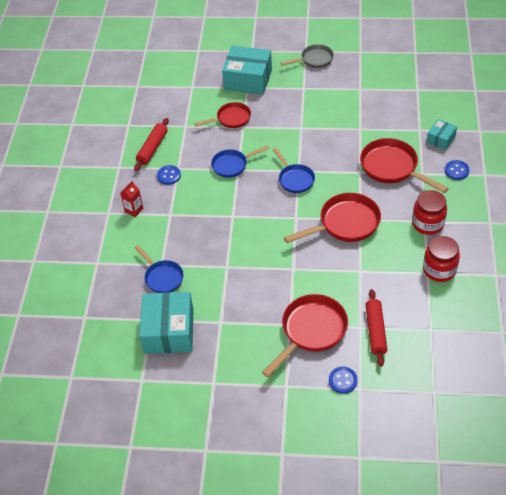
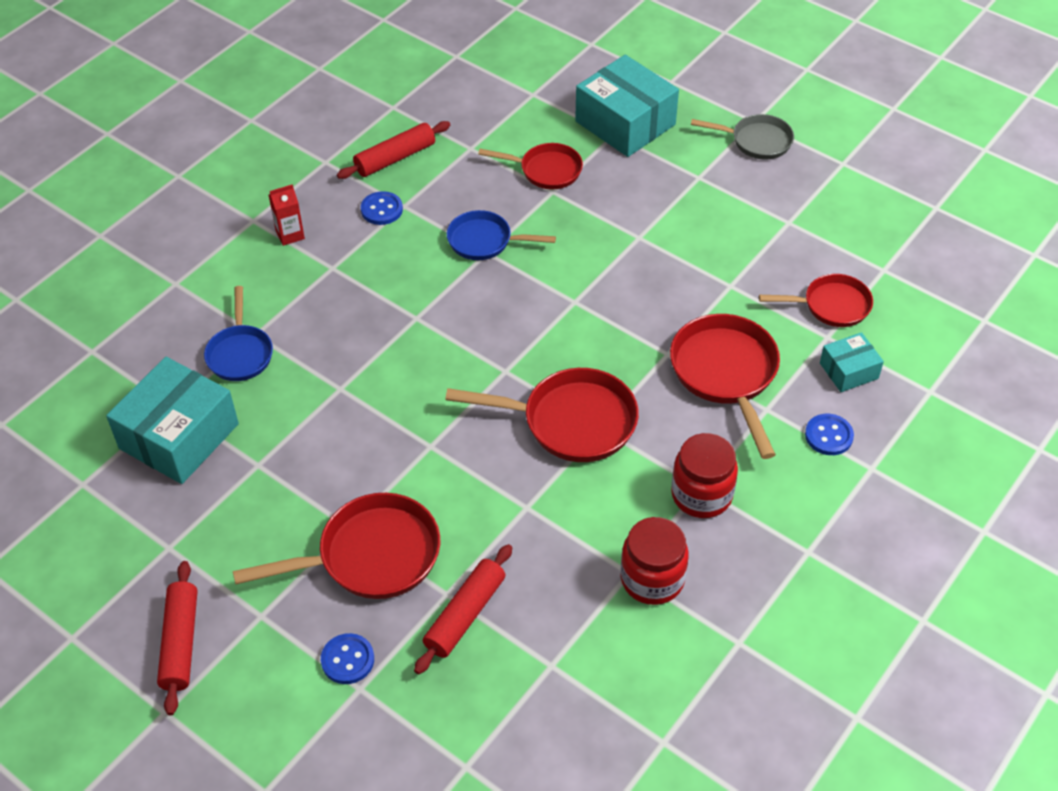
camera: 30 degrees right, 0 degrees up
(260, 420) = (180, 642): none -> red rolling pin
(295, 179) = (557, 311): blue pan -> none
(409, 116) = (831, 306): none -> red pan

